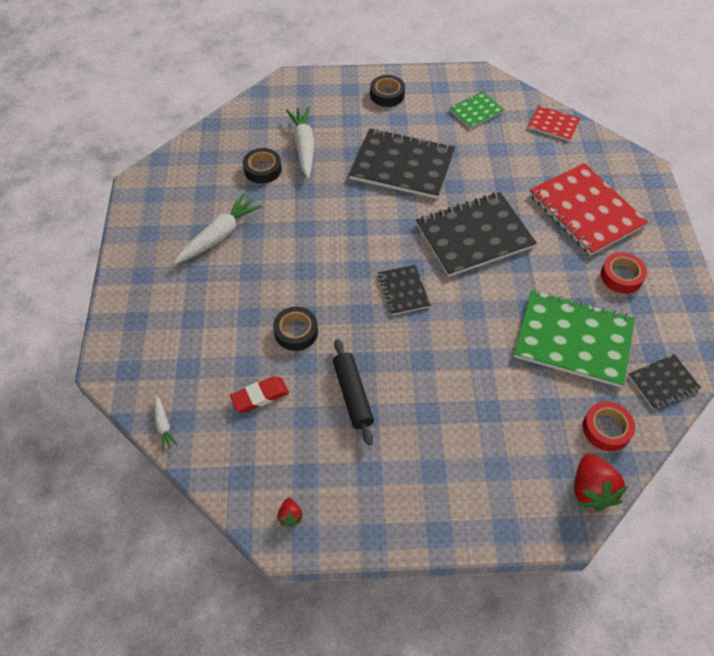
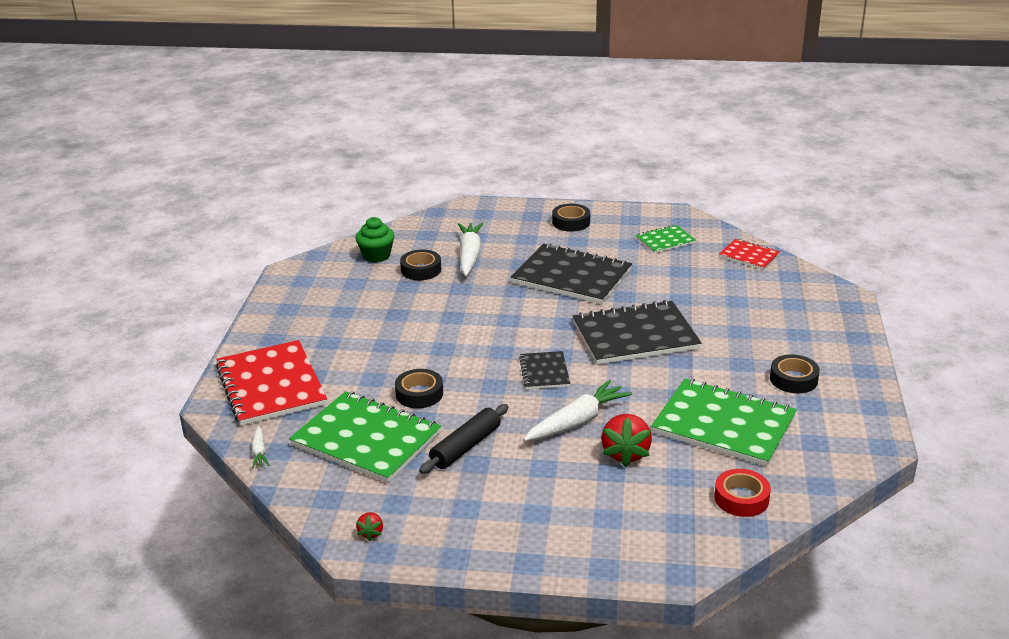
camera: 10 degrees right, 25 degrees down
(217, 154) = (376, 256): none -> green cupcake
(219, 235) = (360, 316): white carrot -> white carrot (577, 421)
(260, 396) = (366, 439): red eraser -> green notebook
(352, 395) = (465, 447): black rolling pin -> black rolling pin turned 45 degrees clockwise
(585, 210) = (767, 325): red notebook -> red notebook (271, 385)
(591, 490) = (710, 545): red strawberry -> red strawberry (625, 453)
(621, 276) = (793, 379): red tape -> black tape
(663, 383) = (818, 467): black notebook -> none

